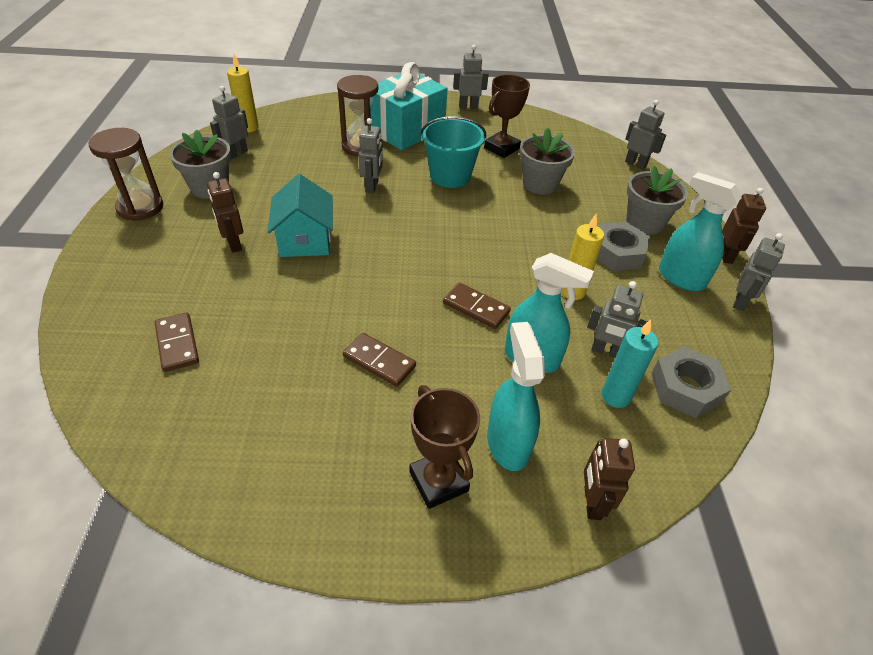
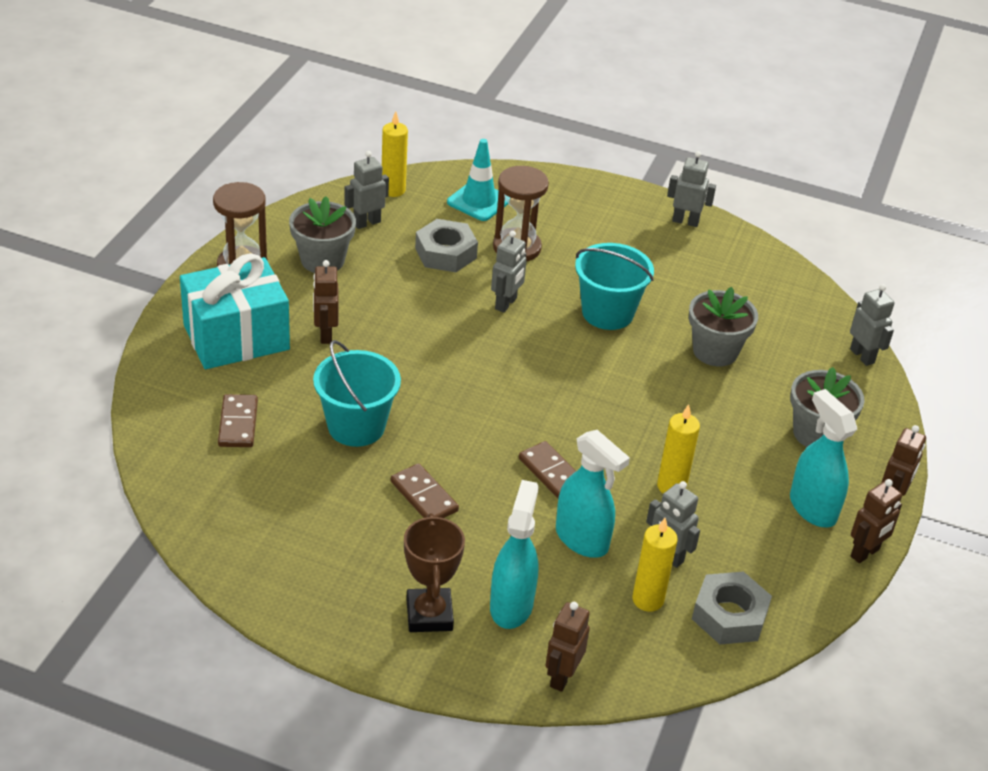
camera: 20 degrees right, 5 degrees down
(291, 315) = (356, 426): none -> turquoise bucket
(305, 240) = (402, 349): turquoise house -> none
(317, 122) = (478, 201): none -> turquoise traffic cone
(406, 130) = (585, 237): turquoise gift -> turquoise gift (236, 337)
(501, 148) = (695, 291): brown trophy -> none
(615, 396) = (648, 600): turquoise candle -> yellow candle
(617, 253) = (755, 459): grey nut -> grey nut (445, 253)
(740, 302) = (865, 553): grey robot -> brown robot

